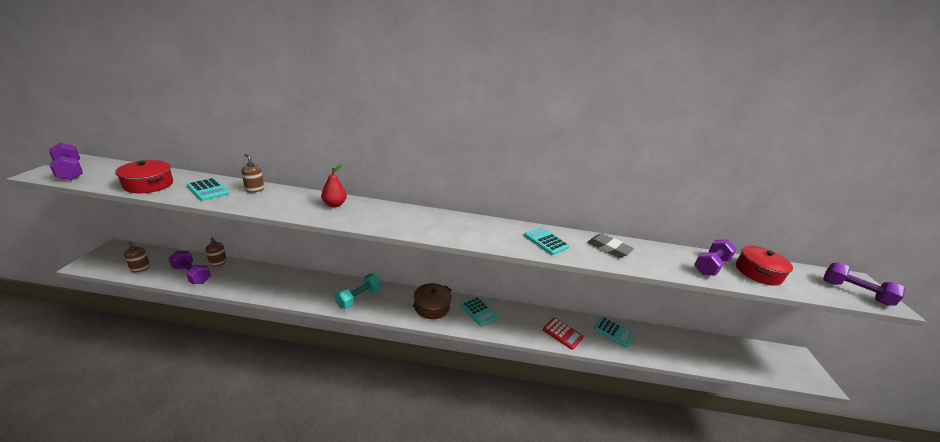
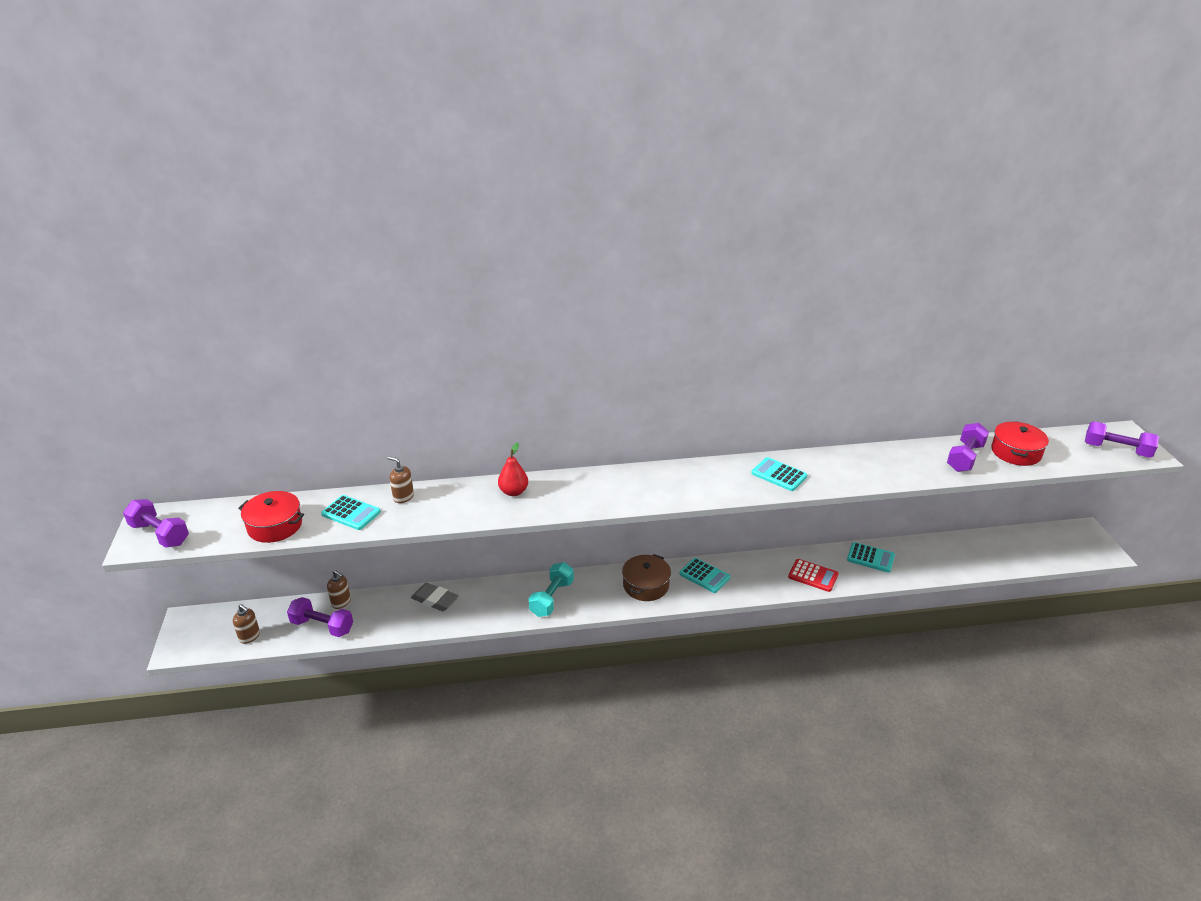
camera: 10 degrees left, 5 degrees up
(609, 248) = (851, 465): grey eraser -> grey eraser (435, 600)

